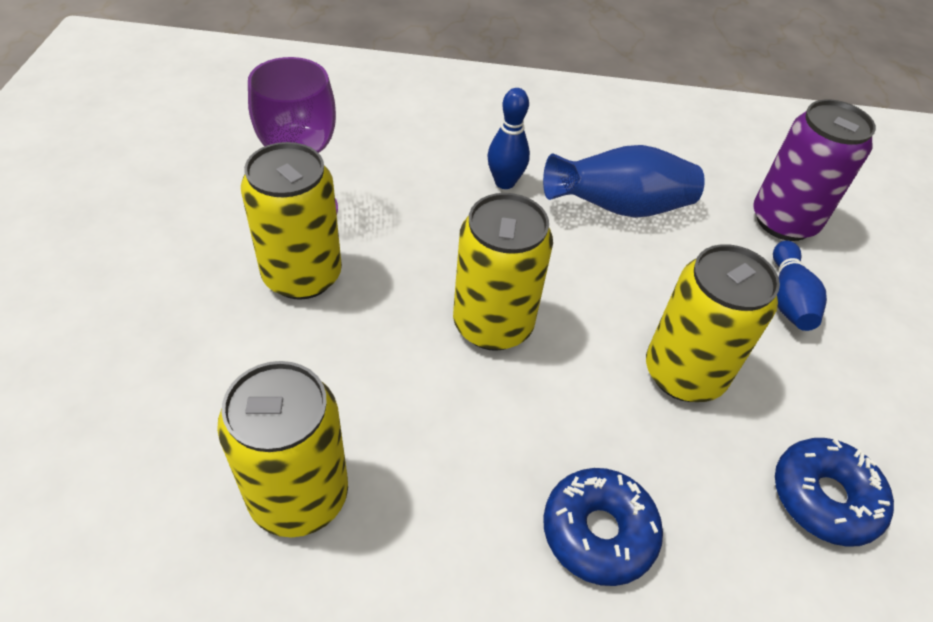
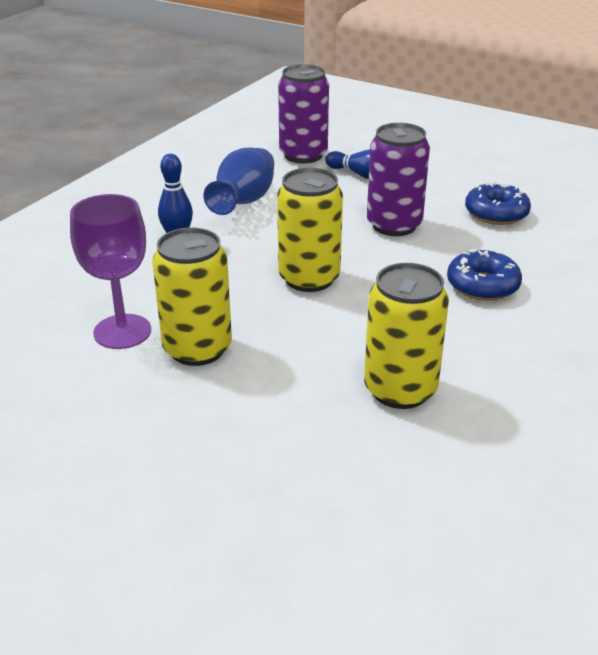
camera: 60 degrees left, 15 degrees down
(684, 374) = (394, 225): yellow can -> purple can

